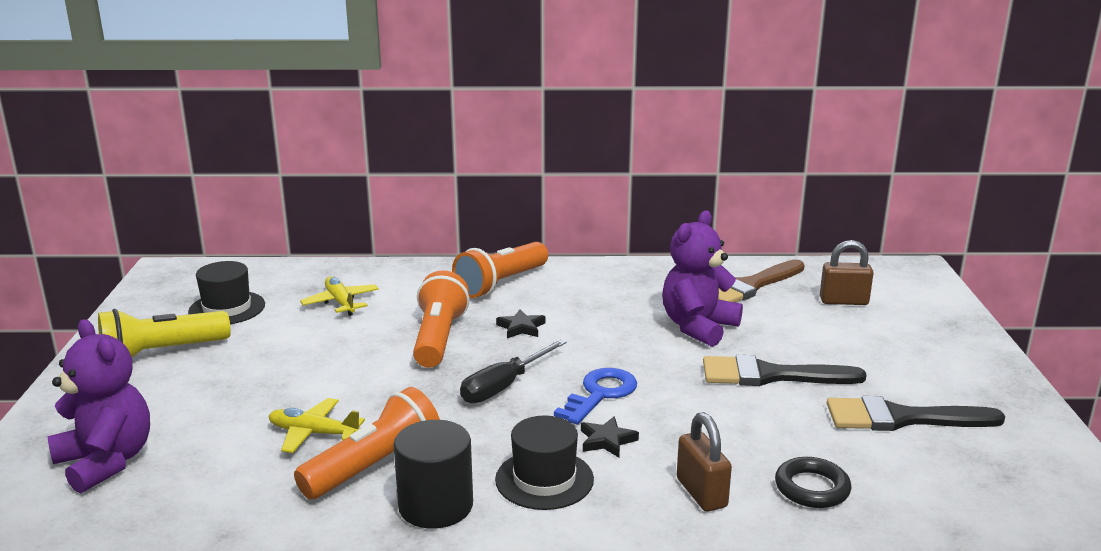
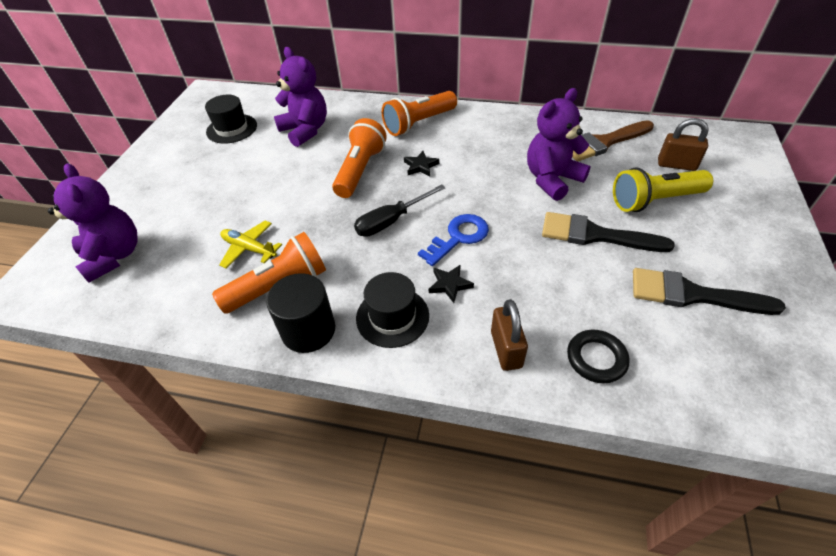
camera: 15 degrees right, 25 degrees up
(161, 353) = (179, 164): yellow flashlight -> yellow flashlight (654, 200)
(340, 302) = (305, 130): yellow plane -> purple teddy bear

